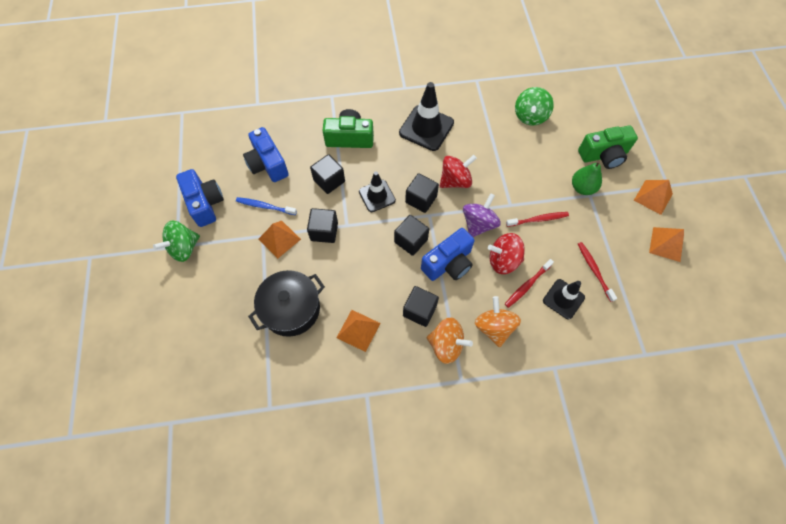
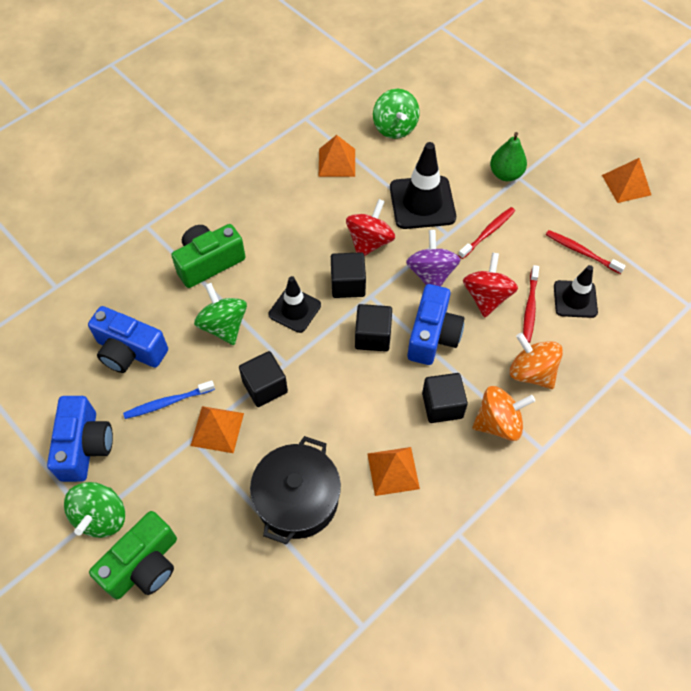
camera: 35 degrees left, 5 degrees down
(205, 203) = (85, 446): blue camera -> blue camera turned 60 degrees clockwise
(329, 181) = (223, 326): black cube -> green spinning top
(426, 128) = (291, 201): black traffic cone -> black traffic cone (422, 203)
(503, 260) = (486, 297): red spinning top -> red spinning top turned 135 degrees clockwise
(603, 155) = (500, 128): green camera -> green camera (144, 565)
(653, 197) = (579, 145): orange pyramid -> orange pyramid (337, 162)

